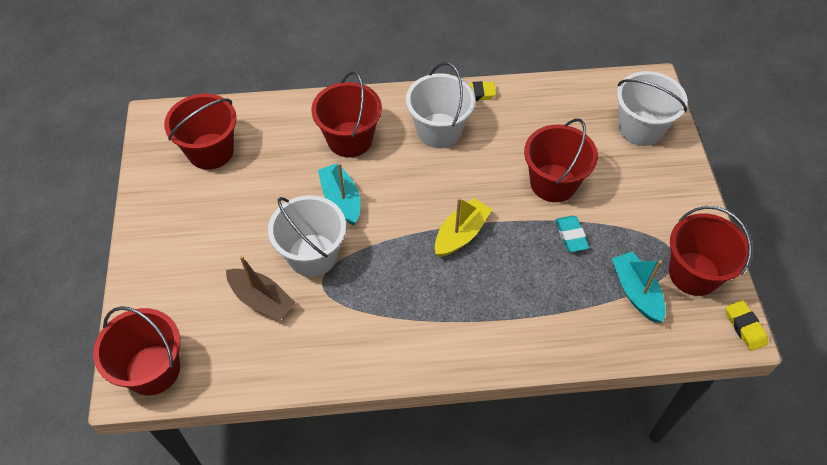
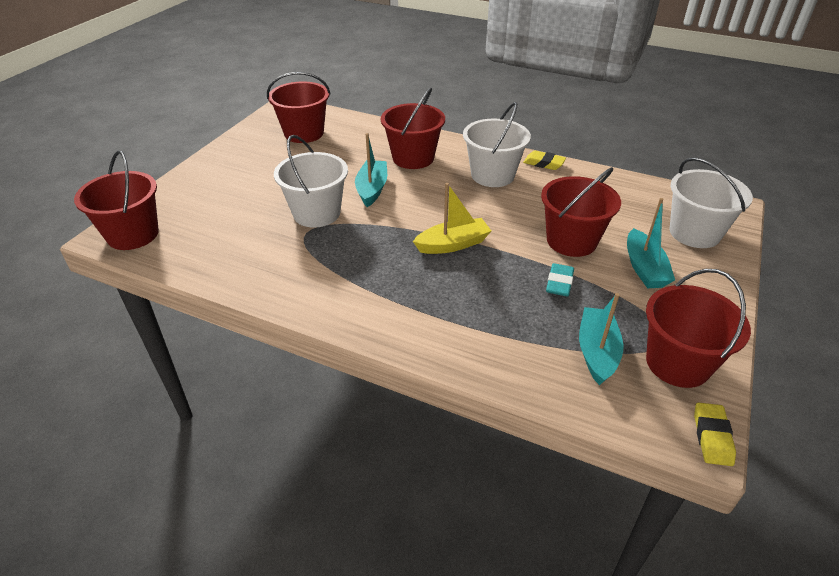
camera: 30 degrees right, 15 degrees down
(261, 300) = (251, 225): brown boat -> none
(624, 187) = (644, 268): none -> turquoise boat

